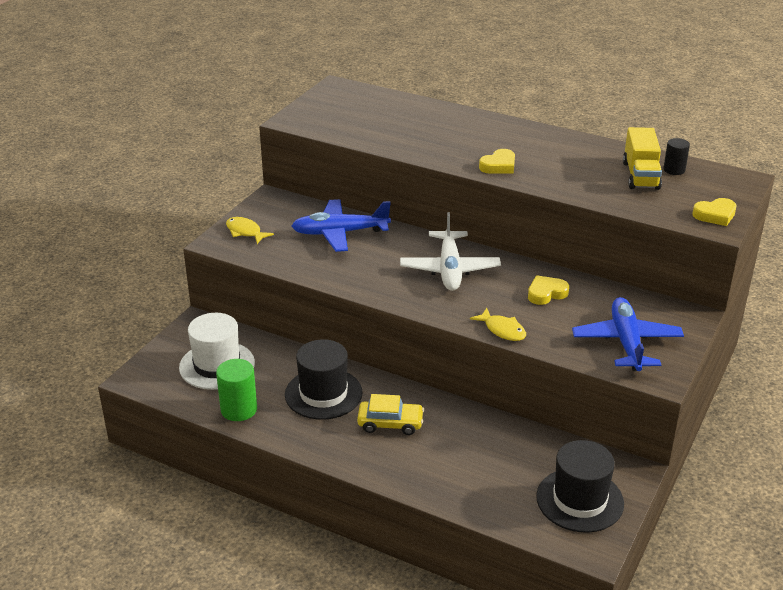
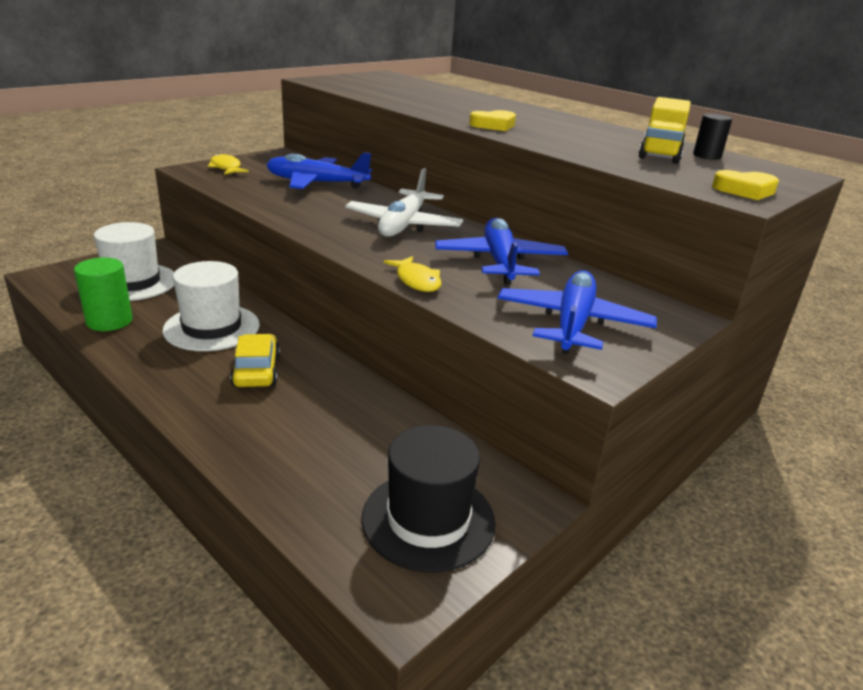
camera: 15 degrees right, 5 degrees down
(323, 394) = (212, 327): black hat -> white hat
(390, 423) = (256, 370): yellow car -> yellow car turned 120 degrees counterclockwise
(546, 293) = (500, 262): yellow heart -> blue plane

